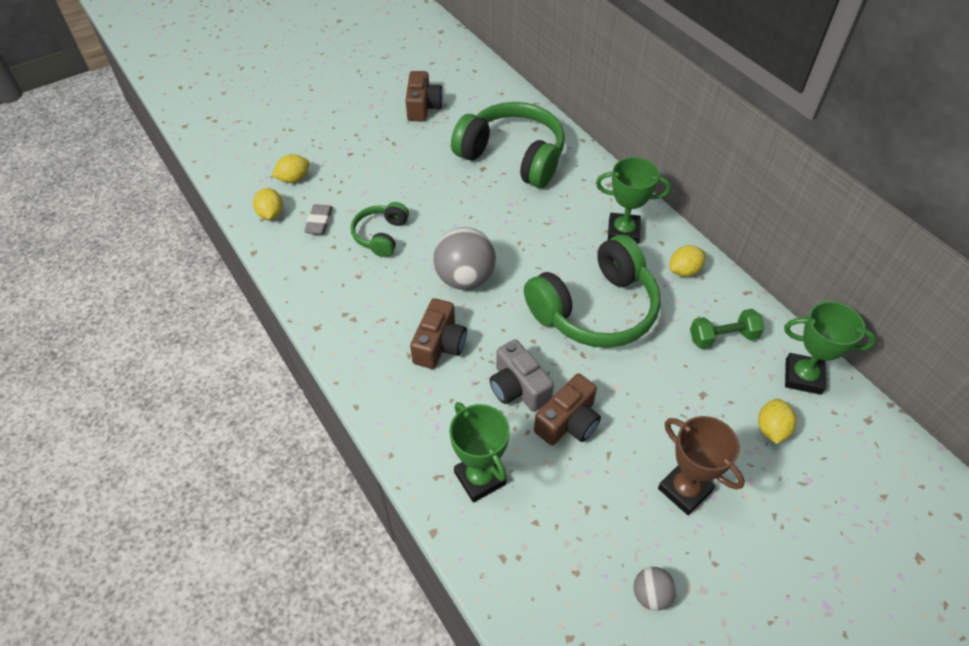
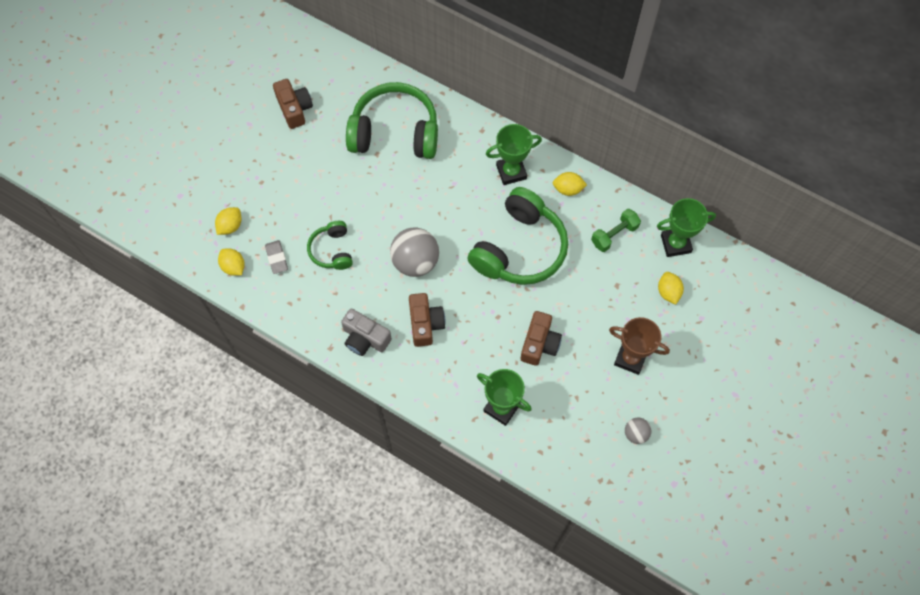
camera: 25 degrees left, 15 degrees up
(518, 387) = (495, 333): grey camera -> grey camera (365, 338)
(684, 271) = (568, 189): yellow lemon -> yellow lemon turned 60 degrees clockwise

